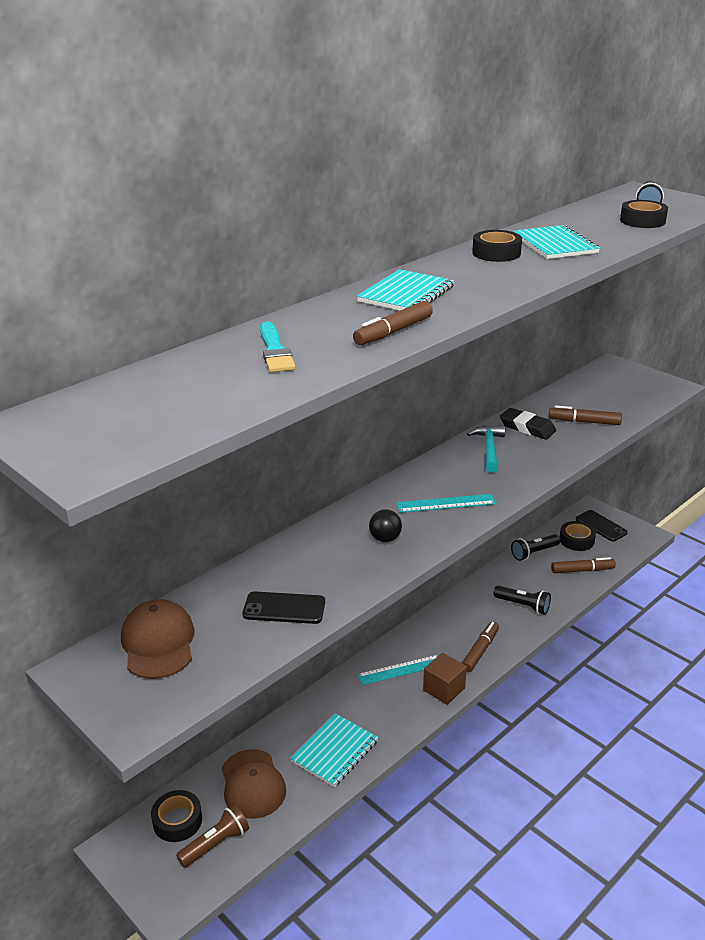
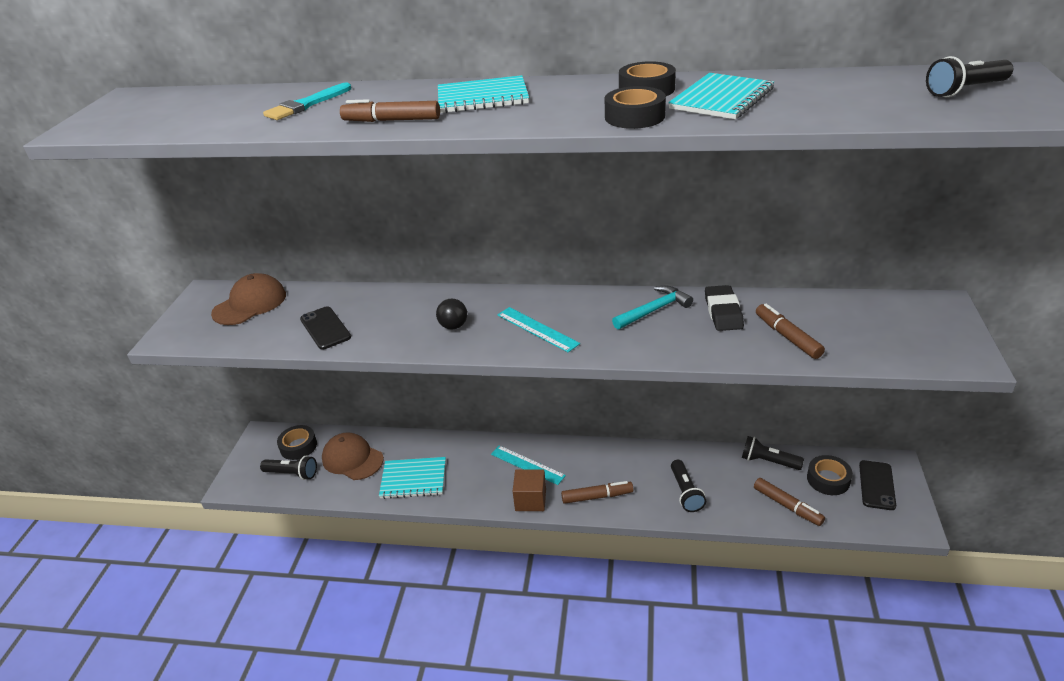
camera: 55 degrees right, 5 degrees up
(216, 844) = (292, 474): brown flashlight -> black flashlight
(252, 784) = (352, 459): brown cap -> brown cap turned 90 degrees clockwise
(642, 221) = (895, 105): black tape -> black tape (634, 116)

